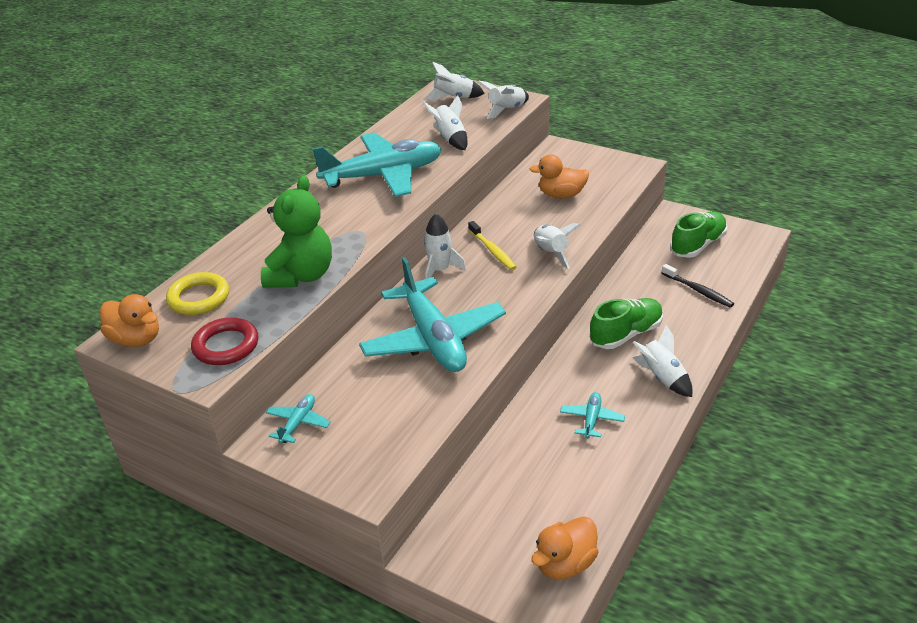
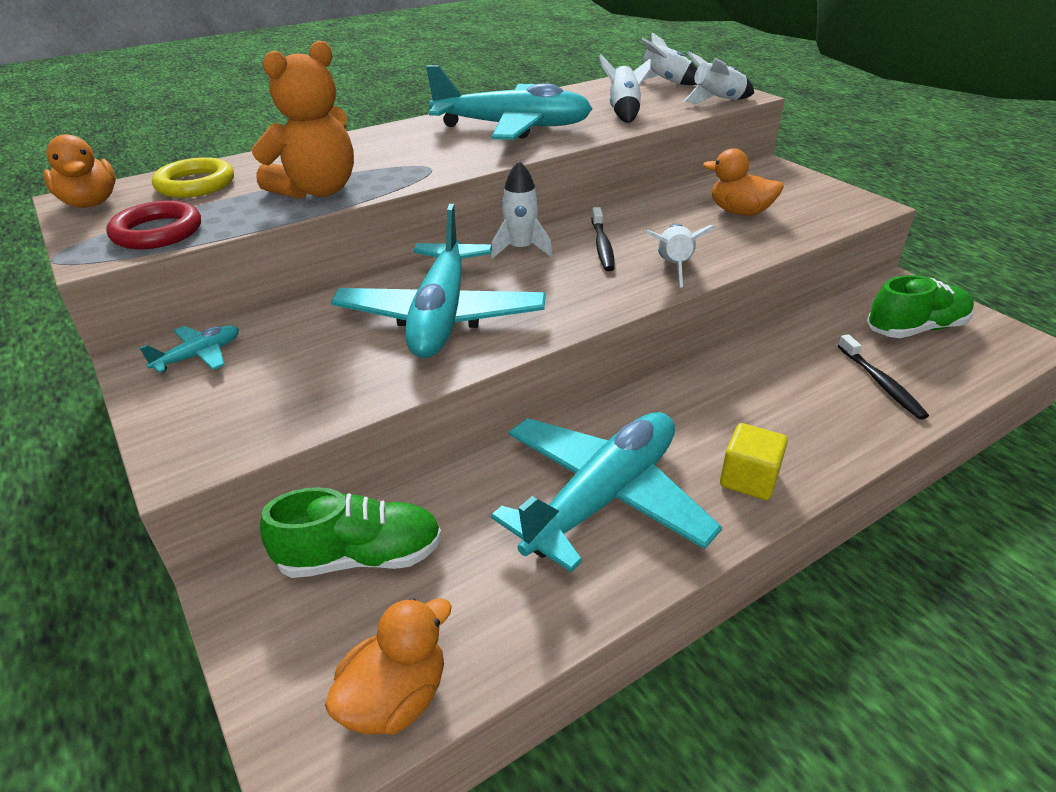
camera: 25 degrees right, 0 degrees up
(301, 276) = (317, 191): green teddy bear -> orange teddy bear
(492, 251) = (602, 246): yellow toothbrush -> black toothbrush
(565, 564) = (395, 698): orange duck -> orange duck turned 150 degrees clockwise
(591, 419) = (603, 498): turquoise plane -> turquoise plane, size x2.38
(626, 334) = (734, 405): green shoe -> green shoe (360, 557)
(662, 378) = (748, 479): white rocket -> yellow cube

